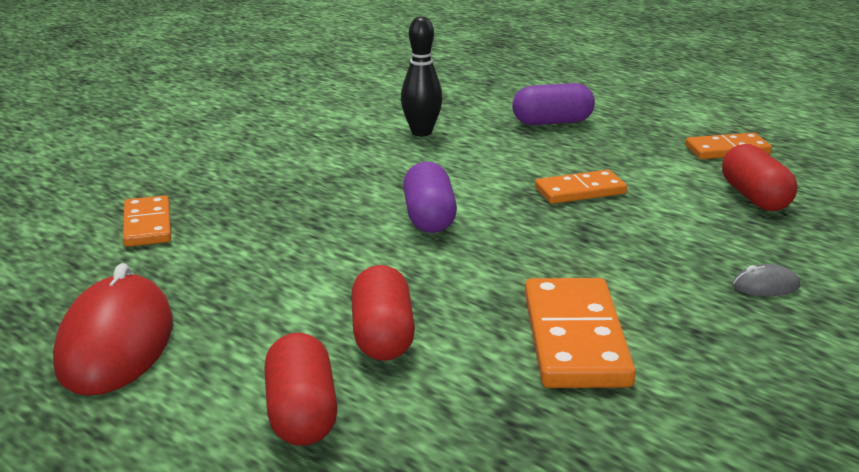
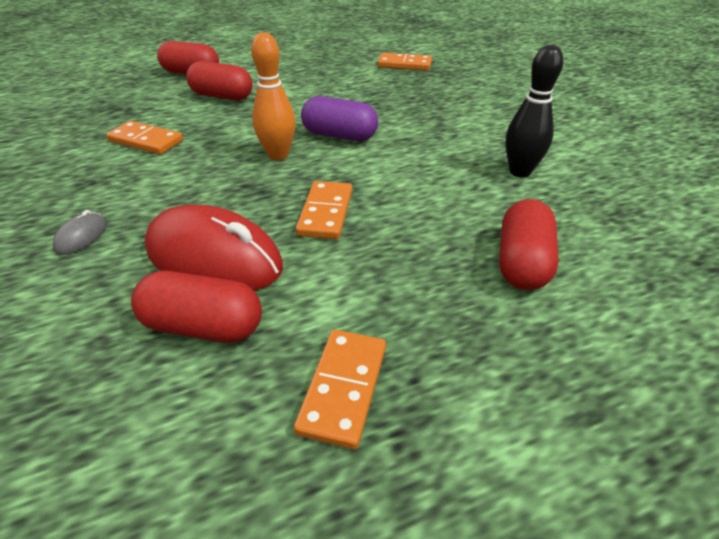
camera: 115 degrees right, 15 degrees up
(116, 344) = (289, 51): red mouse -> red mouse (214, 257)
(510, 239) = (278, 155): none -> orange bowling pin
(552, 122) = (522, 262): purple capsule -> red capsule
(575, 339) = (146, 141): orange domino -> orange domino, size x0.63

